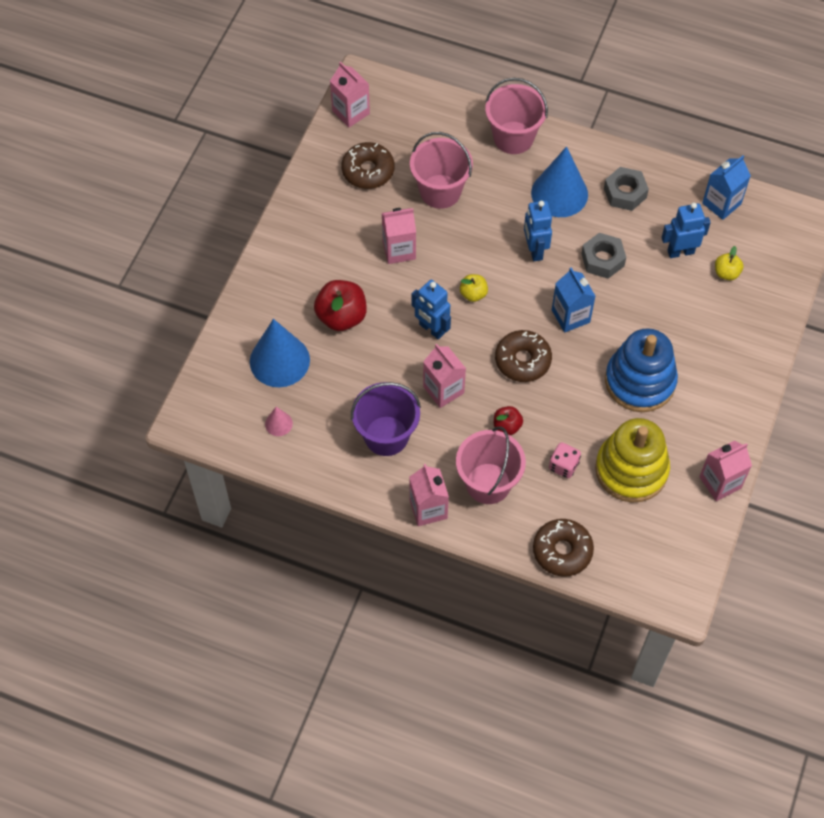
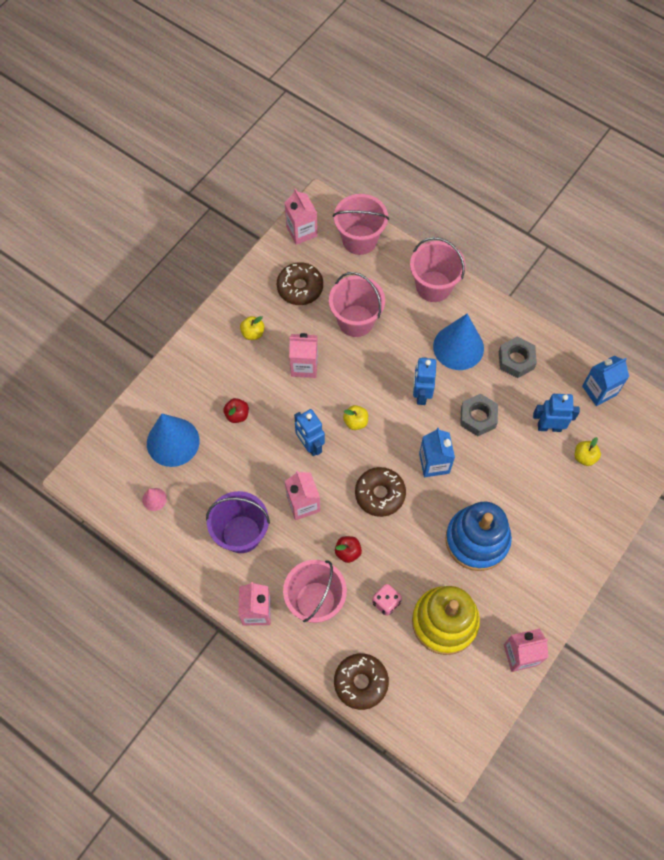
camera: 15 degrees right, 5 degrees up
(331, 229) = (253, 333): none -> yellow apple
(341, 317) = (237, 415): red apple -> red apple, size x0.55
(417, 107) = (359, 240): none -> pink bucket

